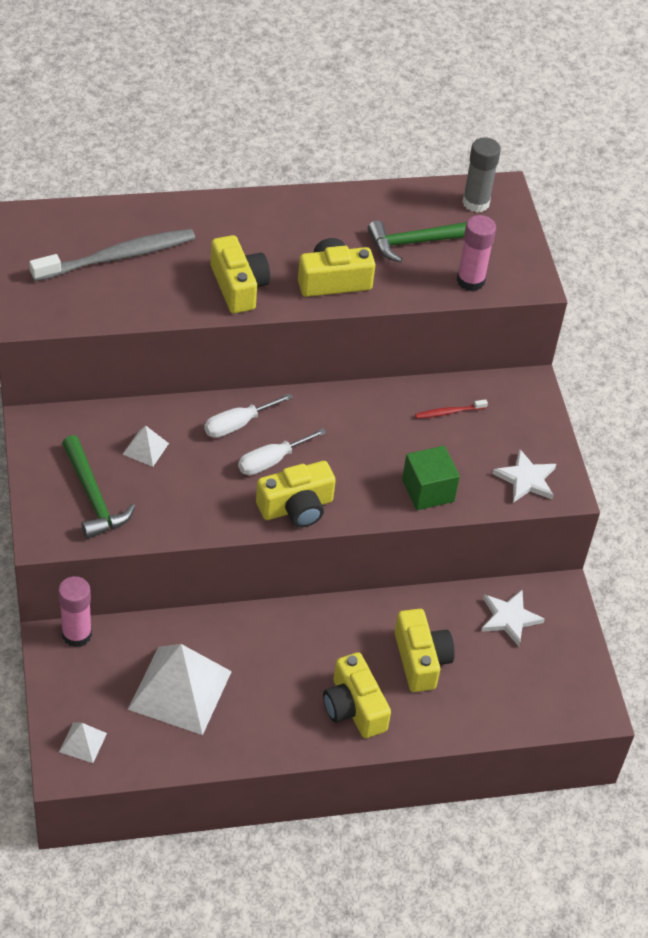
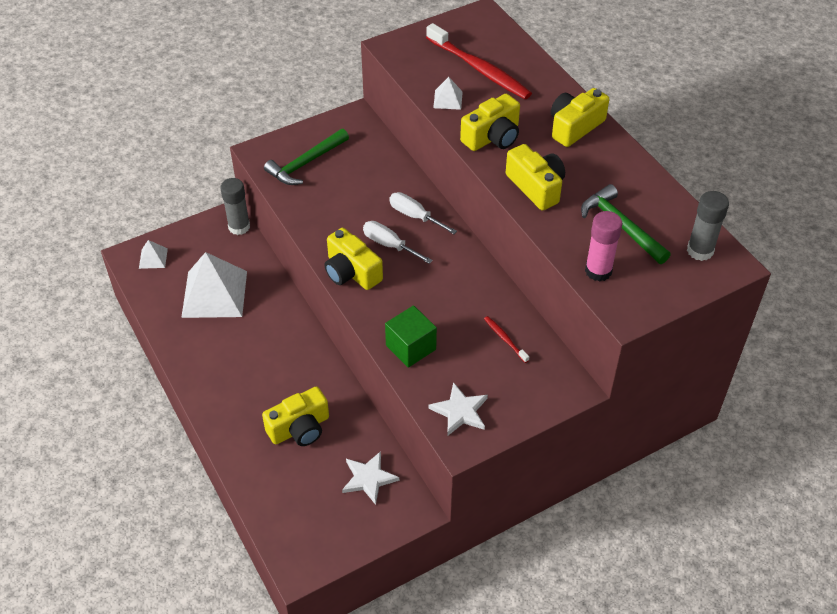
camera: 75 degrees right, 0 degrees up
(76, 634) = (239, 227): pink glue stick -> grey glue stick
(117, 257) = (479, 69): grey toothbrush -> red toothbrush
(145, 448) = (363, 175): white pyramid -> white pyramid (448, 99)
(354, 708) = (237, 398): yellow camera -> yellow camera (574, 127)

